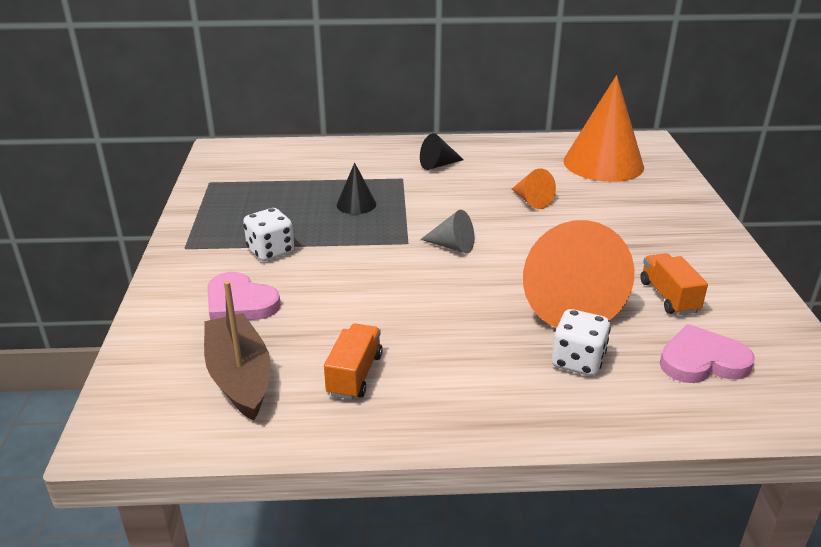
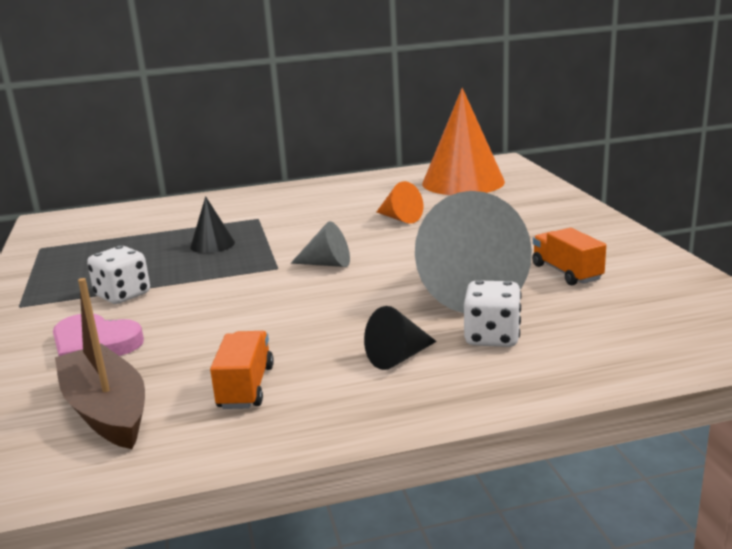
camera: 10 degrees left, 10 degrees down
(438, 165) = (293, 204): black cone -> black cone (399, 357)
(566, 301) = (463, 291): orange cone -> grey cone
(702, 361) = (621, 317): pink heart -> none

